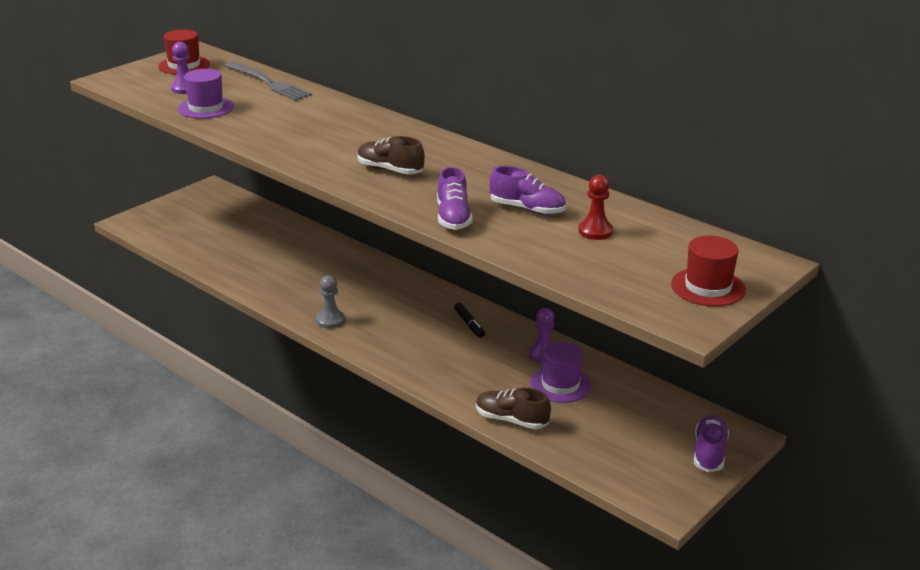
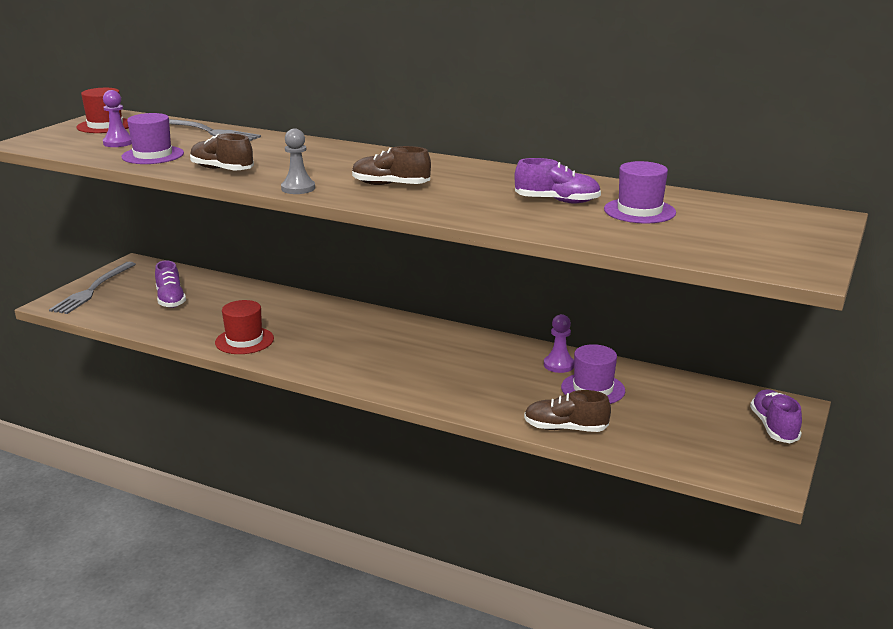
camera: 15 degrees left, 5 degrees down
(165, 211) = (93, 290): none -> grey fork
(255, 133) = (222, 170): none -> brown shoe
(330, 320) = (324, 365): grey pawn -> grey pawn (298, 188)
(453, 218) = (489, 215): purple shoe -> purple shoe (171, 300)
(469, 324) = (469, 349): black marker -> none
(595, 231) = (639, 211): red pawn -> purple hat
(708, 287) = (789, 241): red hat -> red hat (244, 341)

